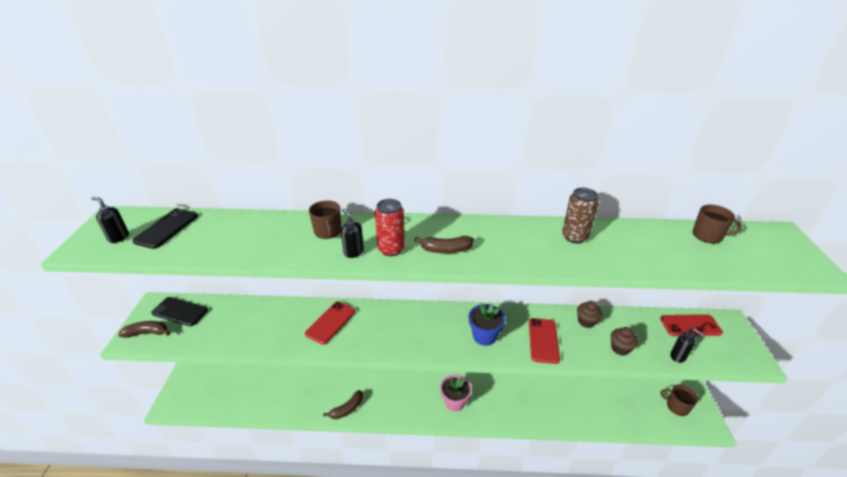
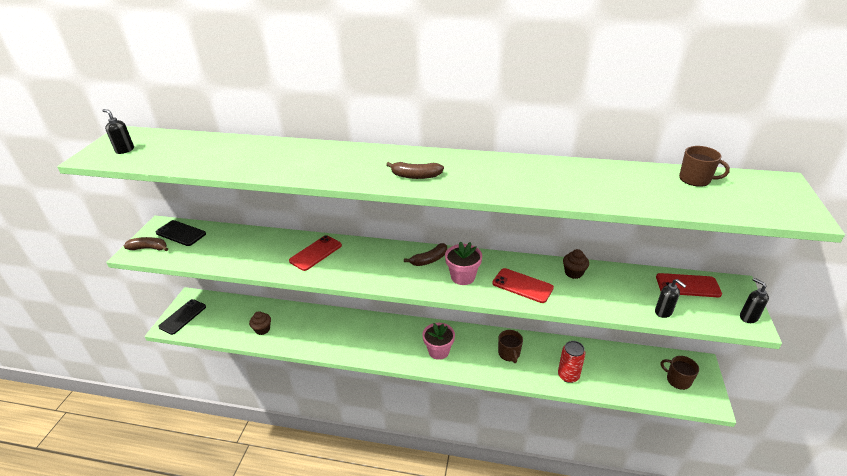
camera: 10 degrees right, 0 degrees up
(166, 228) = (167, 145): black phone -> black phone (183, 317)
(328, 231) = (309, 155): brown mug -> brown mug (509, 353)
(347, 409) = (331, 346): brown banana -> brown banana (429, 260)
(353, 252) = (327, 173): black soap dispenser -> black soap dispenser (748, 317)
(391, 249) = (363, 172): red can -> red can (568, 375)
(484, 336) = (463, 277): blue flower pot -> pink flower pot
(543, 340) = (522, 285): red phone -> red phone turned 75 degrees counterclockwise
(574, 237) = (550, 172): brown can -> none
(620, 348) = (602, 299): brown cupcake -> brown cupcake (262, 329)

